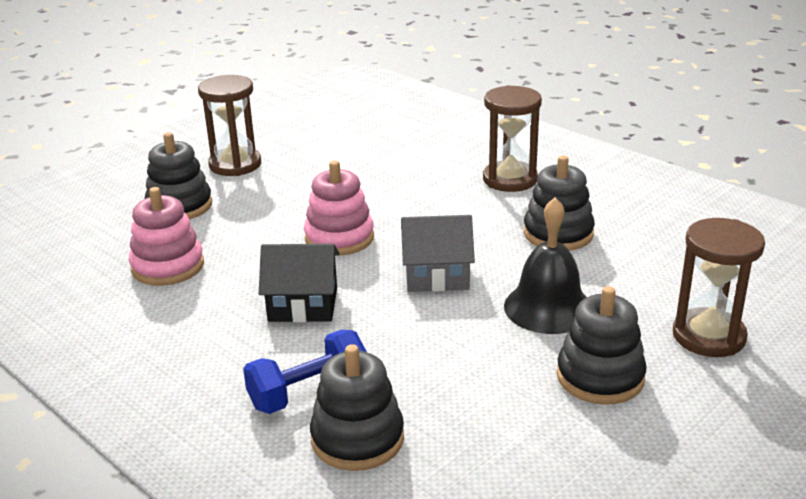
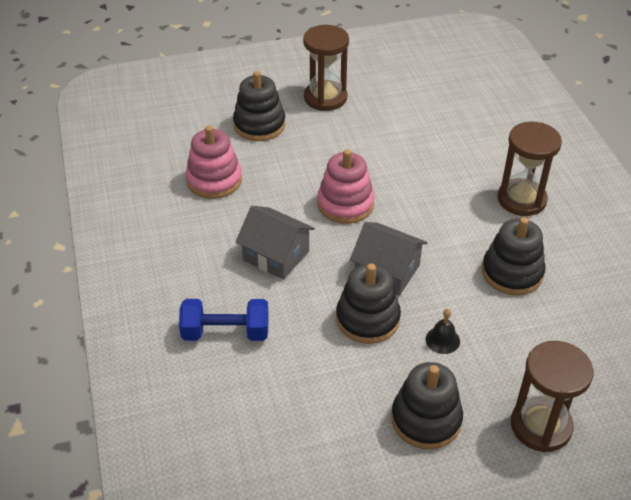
camera: 30 degrees right, 15 degrees up
(303, 304) = (276, 255): black house -> grey house
(357, 439) = (228, 385): black stacking toy -> black stacking toy (367, 319)
(548, 307) = (442, 340): black bell -> black bell, size x0.47

